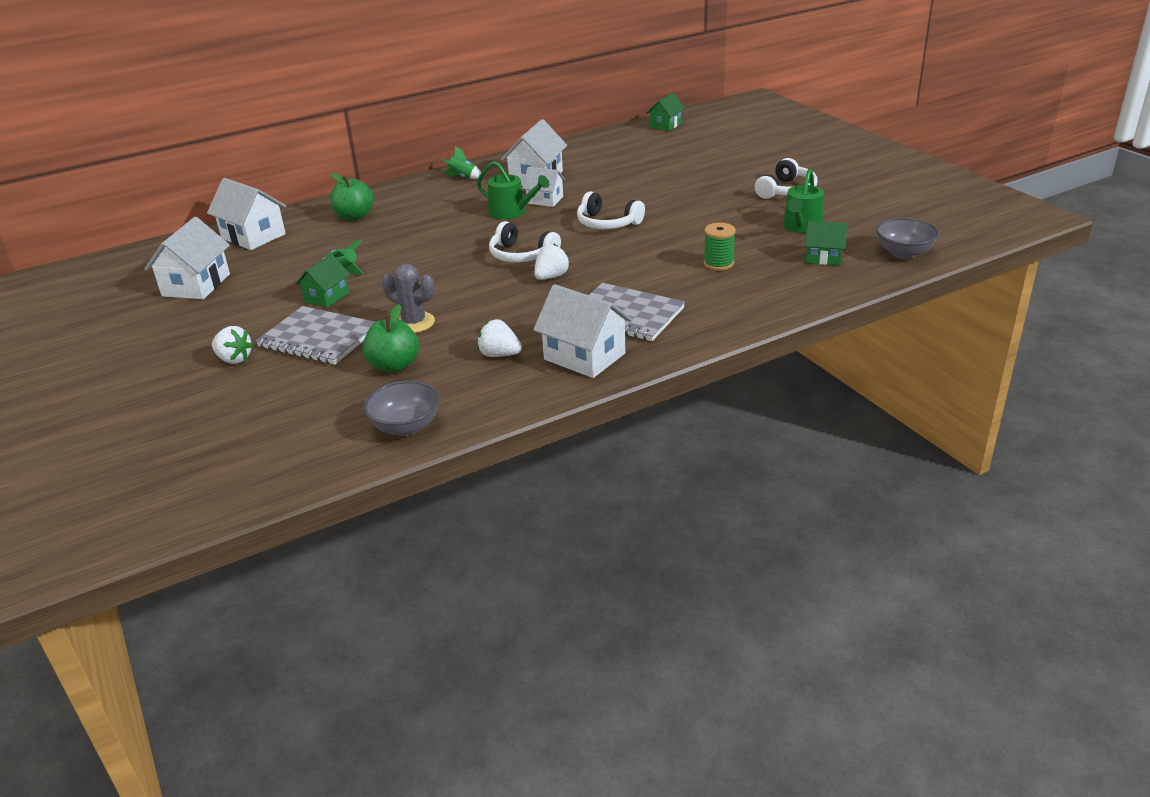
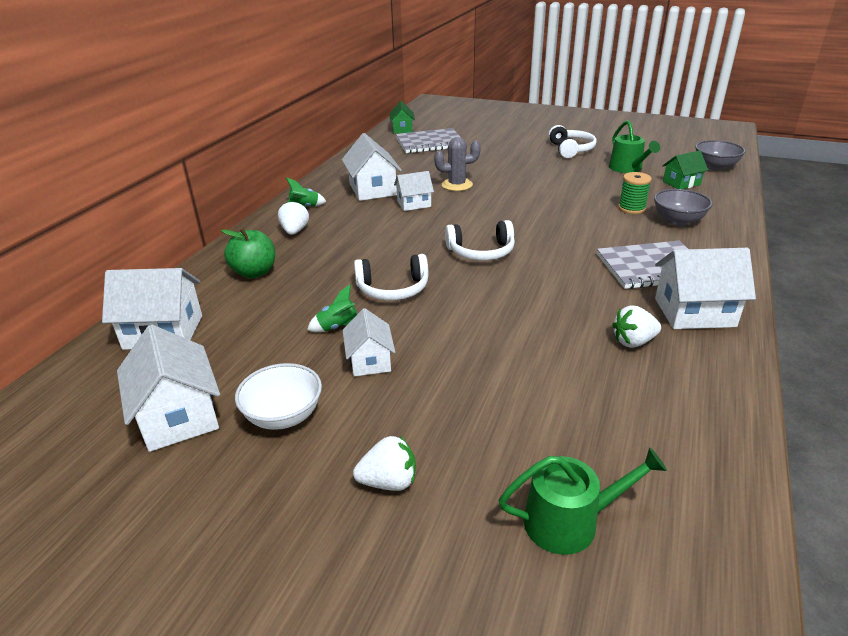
camera: 40 degrees left, 0 degrees up
(239, 306) = (283, 416): none -> white bowl
(318, 338) = (442, 407): grey notebook -> grey notebook (430, 143)
(326, 297) = (370, 361): green house -> white house
(394, 365) = (569, 398): green apple -> none
(406, 426) = (701, 454): grey bowl -> grey bowl (678, 221)
(414, 323) = (505, 347): grey cactus -> grey cactus (457, 185)
(511, 212) = (404, 221): green watering can -> green watering can (569, 521)
(551, 277) = (539, 260): white strawberry -> white strawberry (295, 231)
(607, 223) = (498, 206): white headphones -> white headphones (393, 289)

